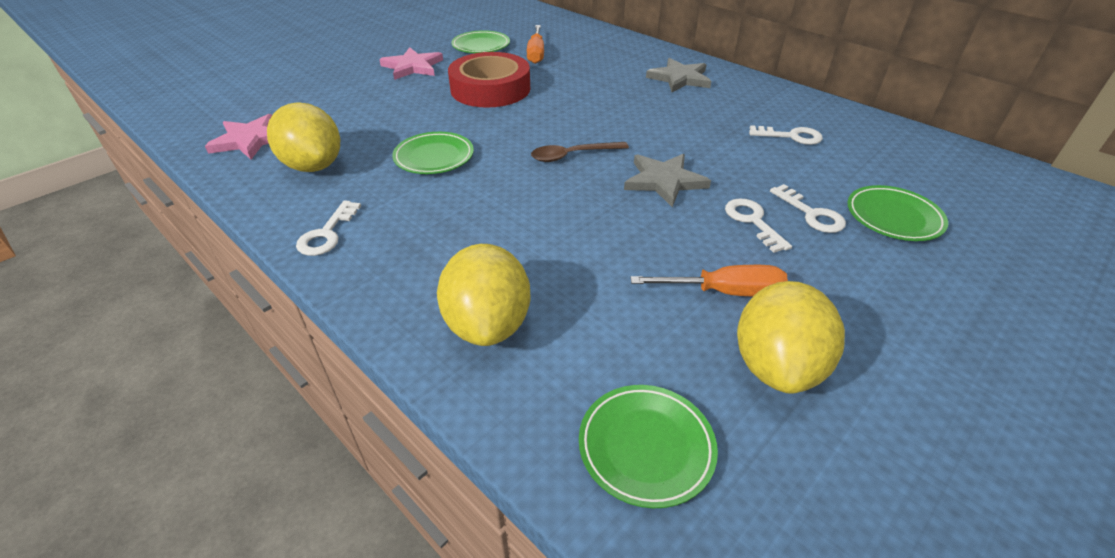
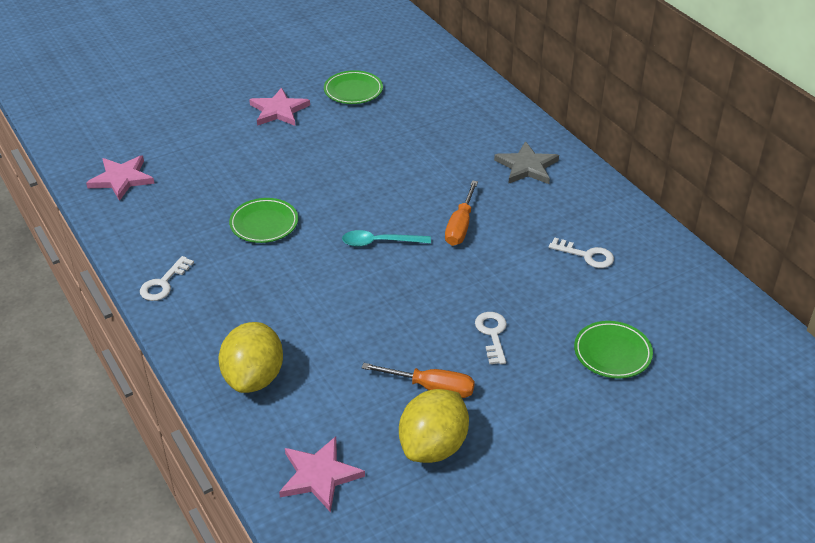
camera: 15 degrees right, 0 degrees up
(313, 166) = (166, 216): yellow lemon -> none
(490, 89) = (340, 151): red tape -> none
(536, 54) = (403, 110): orange screwdriver -> orange screwdriver (460, 226)
(572, 155) = (379, 242): brown spoon -> turquoise spoon
(646, 447) = (319, 476): green plate -> pink star
(664, 181) = (443, 283): grey star -> none
(811, 214) = (545, 336): white key -> none

